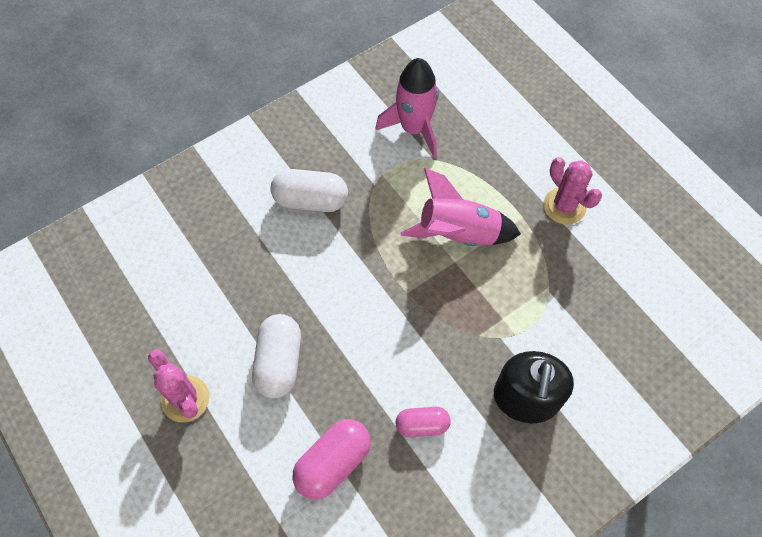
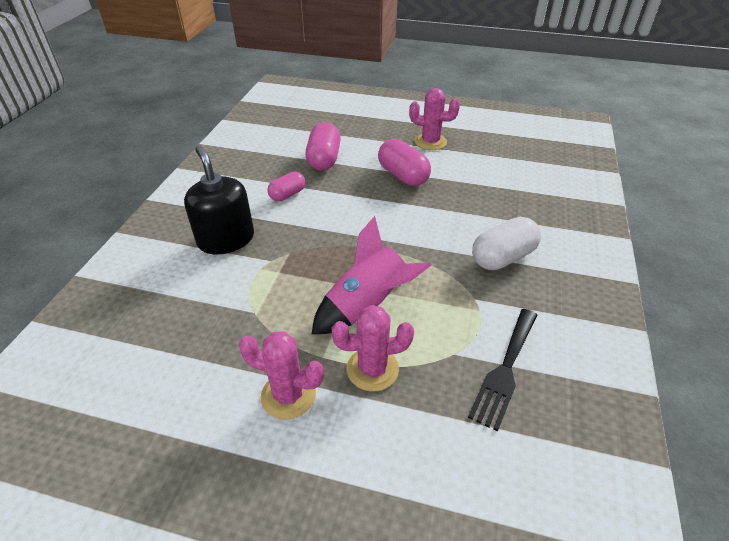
camera: 140 degrees right, 20 degrees down
(279, 362) = (403, 176): white capsule -> pink capsule
(414, 128) = (505, 370): pink rocket -> black fork
(496, 185) = (372, 369): none -> pink cactus

